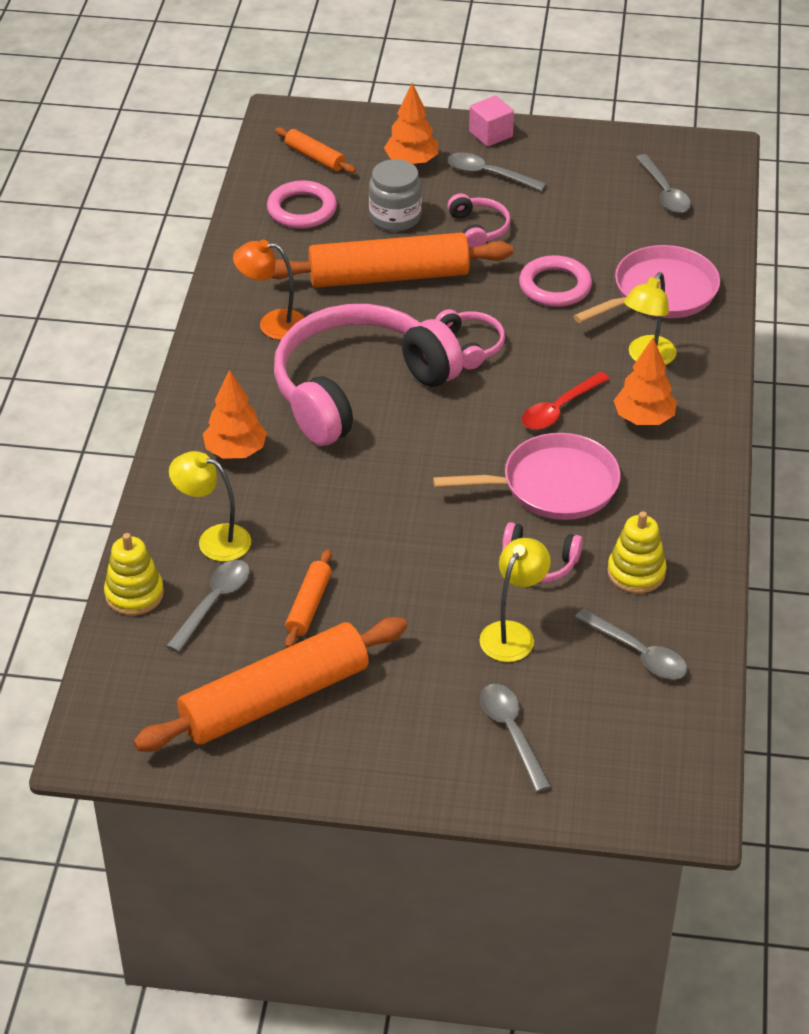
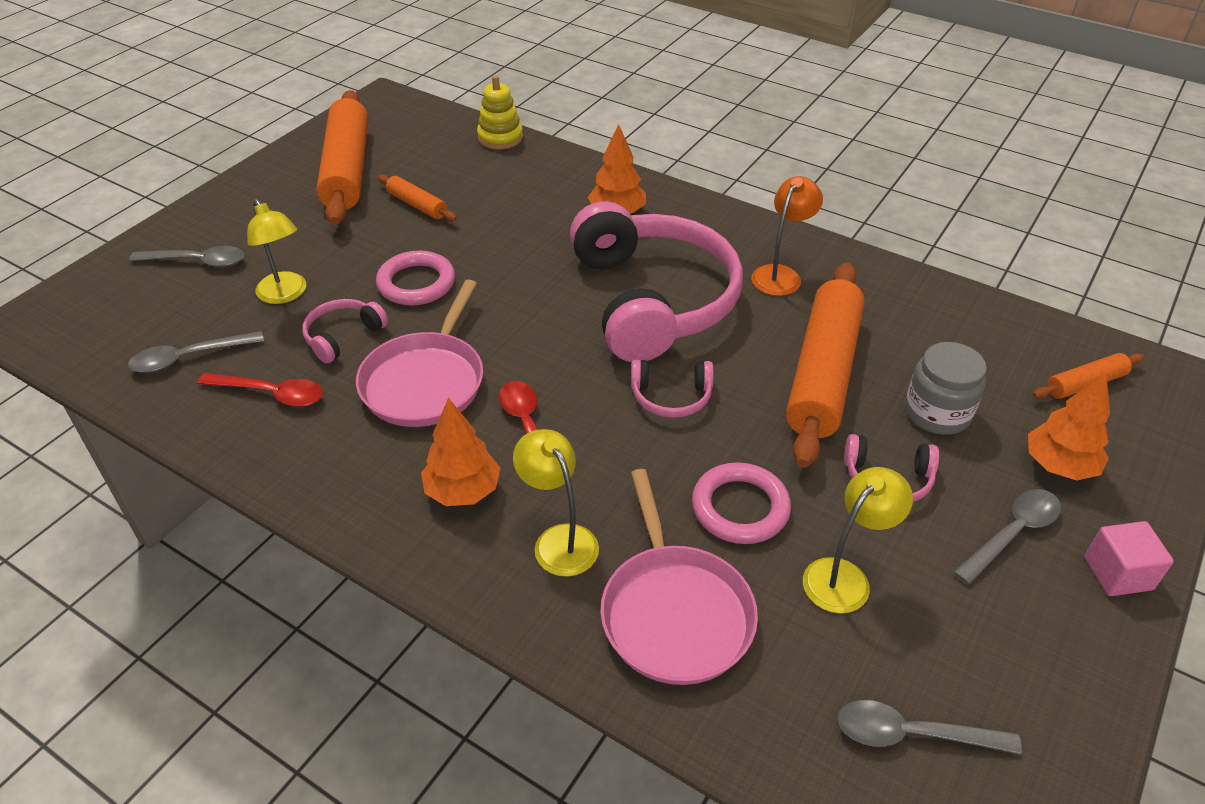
camera: 115 degrees right, 0 degrees up
(214, 540) = (524, 180): yellow lamp -> yellow lamp (845, 576)
(214, 602) = (461, 166): grey spoon -> none
(302, 209) = (975, 344): pink ring -> pink ring (416, 283)
(636, 572) = (271, 394): yellow stacking toy -> red spoon

